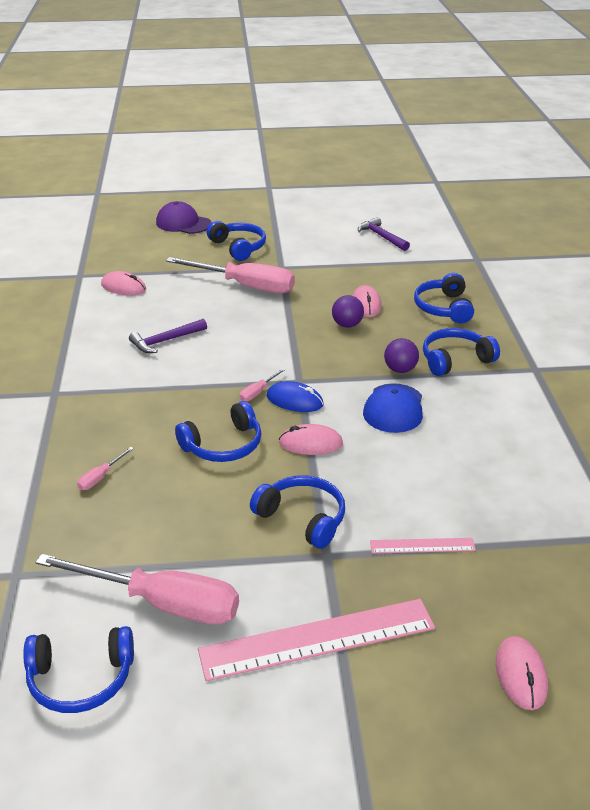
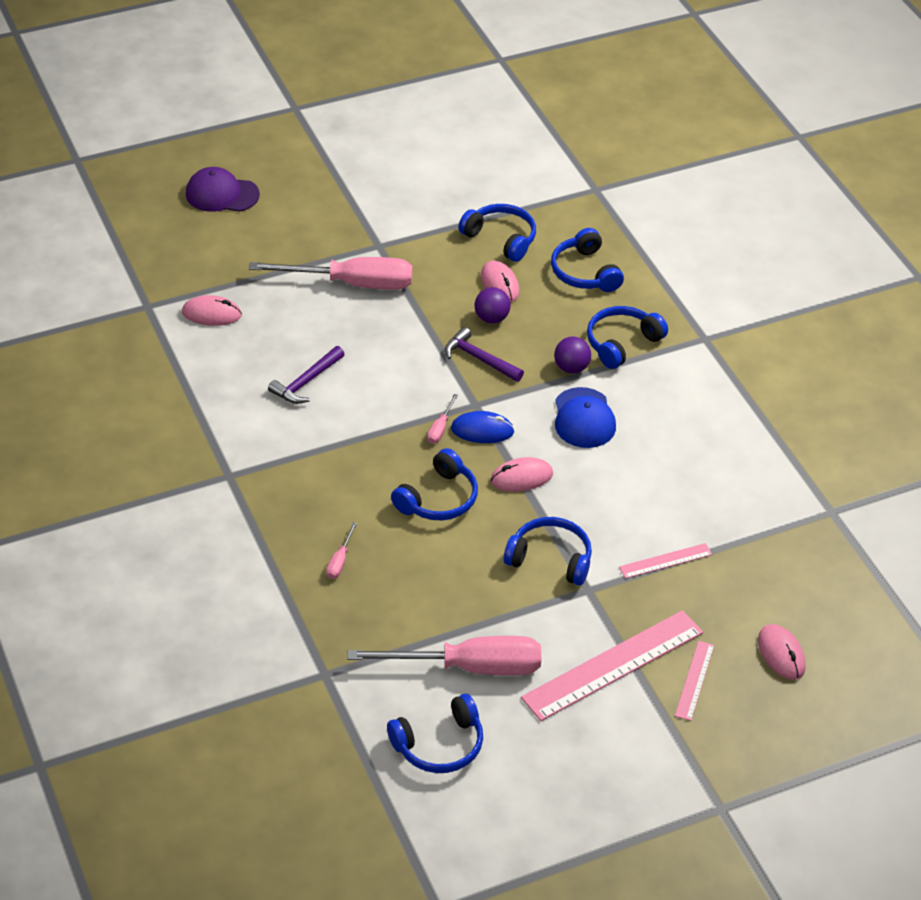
camera: 20 degrees left, 10 degrees up
(238, 247) = (312, 223): blue headphones -> blue headphones (501, 238)
(381, 237) = (473, 172): purple hammer -> purple hammer (479, 359)
(404, 680) = (694, 680): none -> pink ruler

